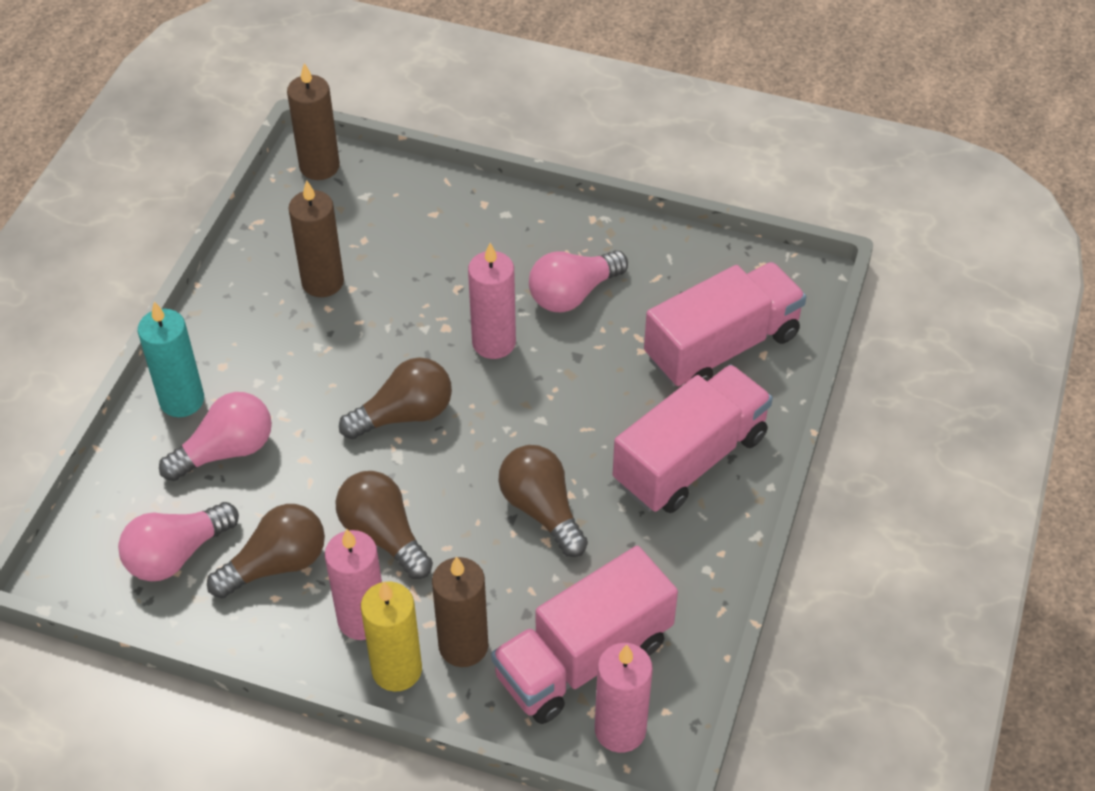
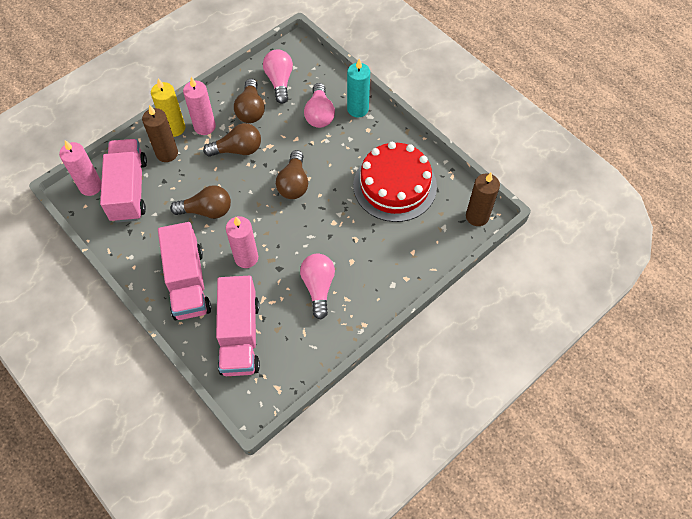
camera: 120 degrees right, 10 degrees up
(322, 282) = (394, 185): brown candle -> red cake
(494, 343) = (311, 237): pink candle -> pink candle (246, 258)

